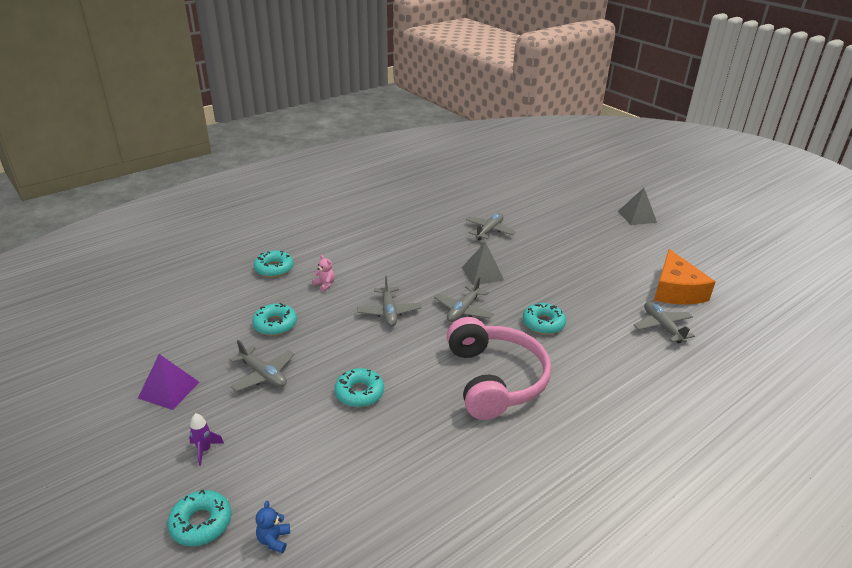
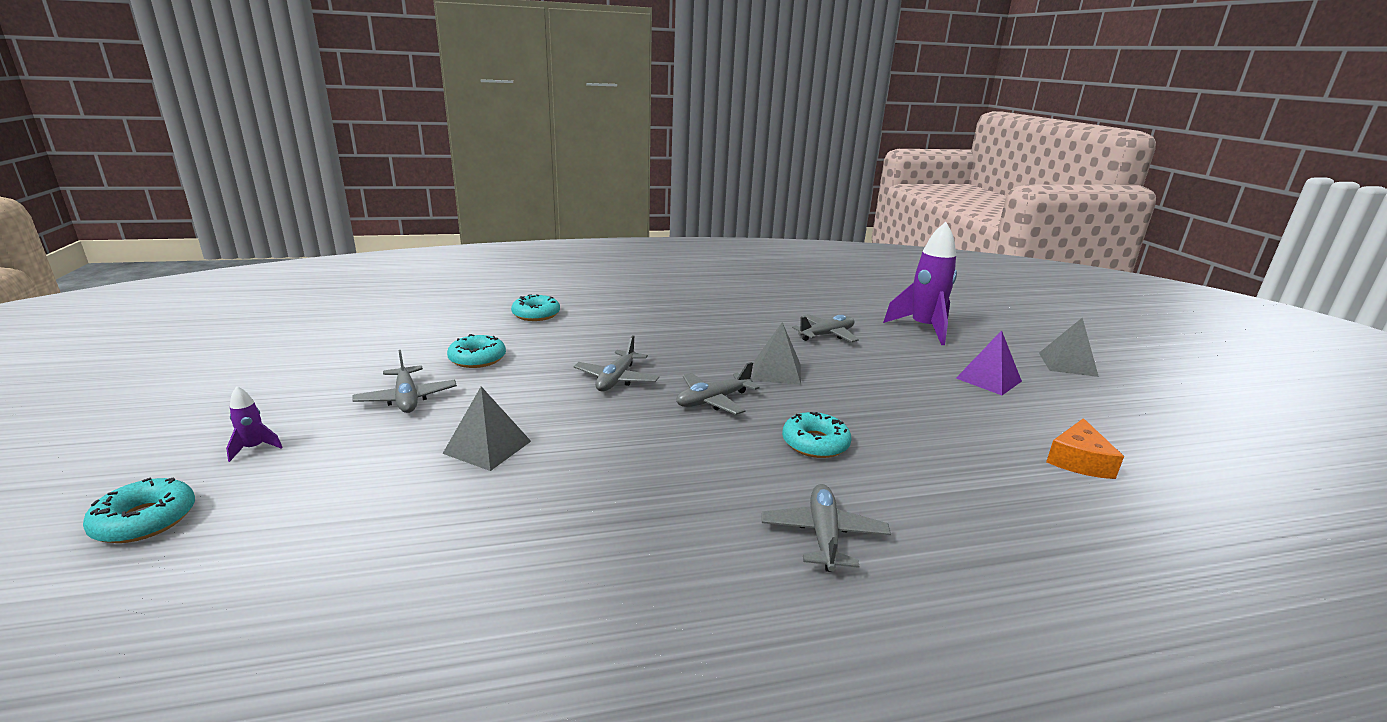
camera: 25 degrees right, 10 degrees down
(169, 390) = (301, 384): purple pyramid -> purple pyramid (988, 379)
(274, 540) = (185, 572): blue teddy bear -> none
(325, 285) = (572, 339): pink teddy bear -> none
(359, 393) = (487, 447): turquoise donut -> grey pyramid
(494, 379) = (678, 486): pink headphones -> none
(543, 208) = (923, 329): none -> purple rocket
(662, 327) = (1019, 500): grey plane -> grey plane (823, 535)
(676, 290) = (1078, 460): orange cheese -> orange cheese, size x0.64

